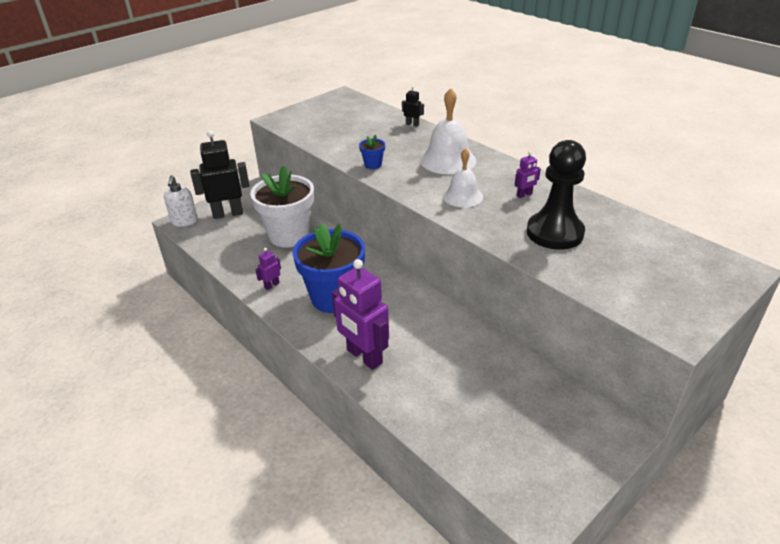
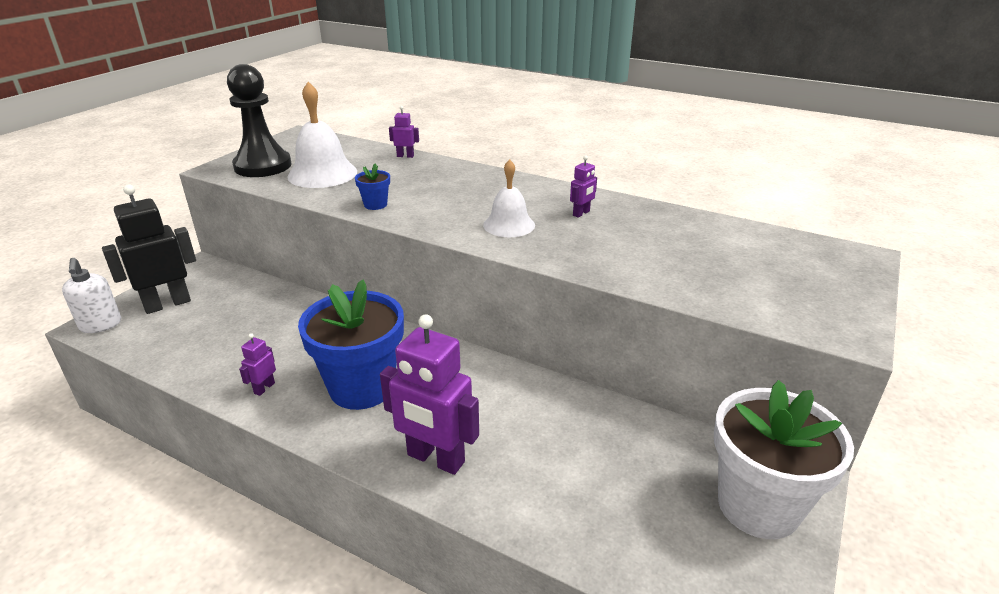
camera: 20 degrees left, 5 degrees down
(289, 235) = (268, 318): white flower pot -> white flower pot (758, 505)
(412, 124) = (405, 156): black robot -> purple robot
(448, 160) = (469, 188): white bell -> white bell (322, 174)
(554, 233) = (641, 249): black pawn -> black pawn (263, 166)

